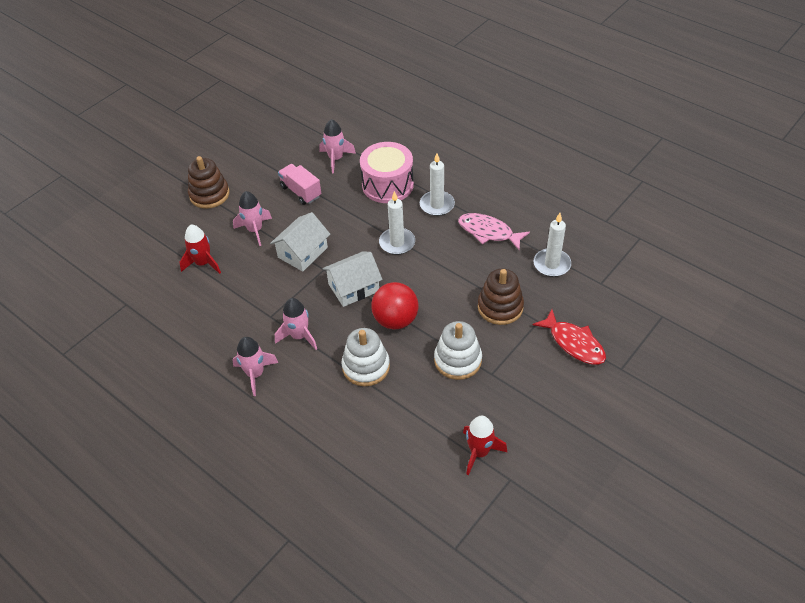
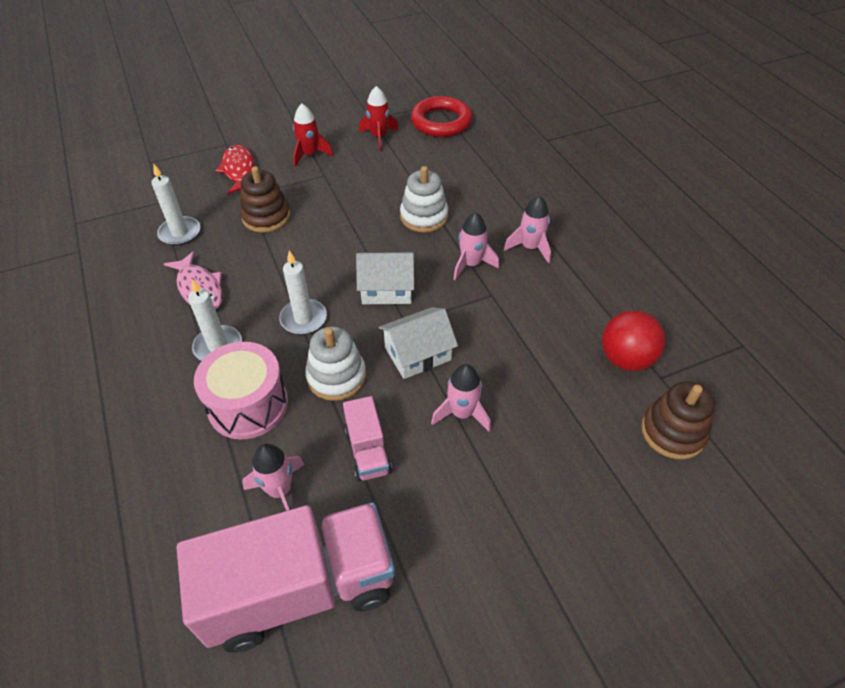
camera: 155 degrees left, 0 degrees up
(203, 263) = (548, 393): red rocket -> red rocket (309, 155)
(209, 194) = (505, 513): brown stacking toy -> brown stacking toy (673, 432)
(297, 133) = (300, 589): none -> pink truck
(395, 320) = (369, 243): red ball -> red ball (625, 359)
(428, 513) = (441, 122): none -> red ring
(457, 360) = (342, 193): white stacking toy -> white stacking toy (336, 376)

